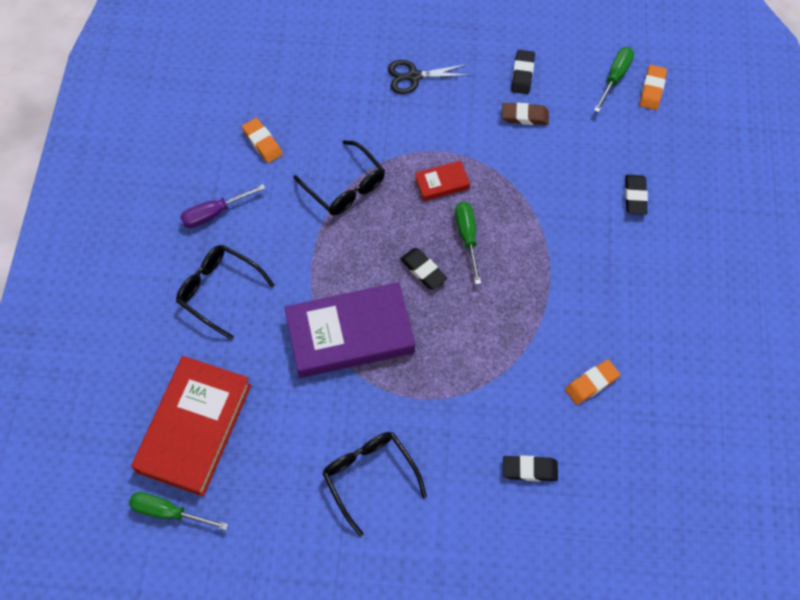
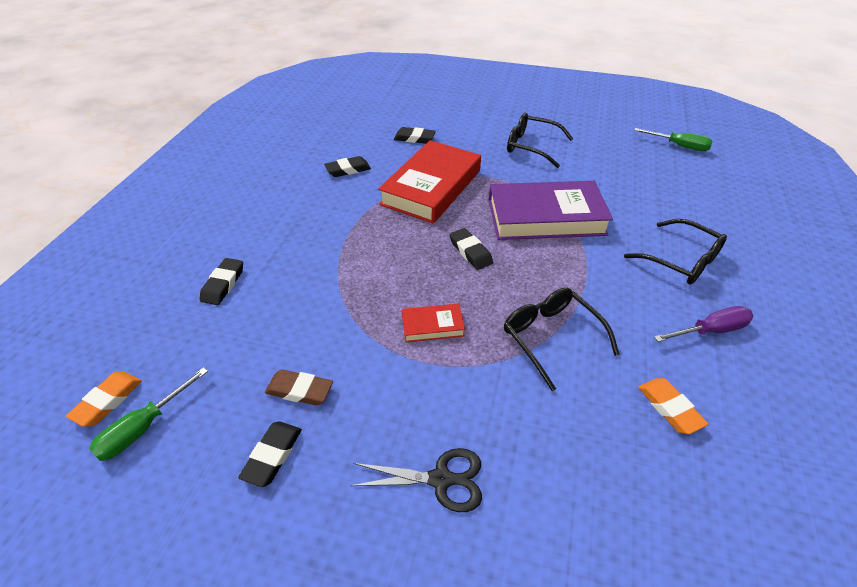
camera: 170 degrees left, 20 degrees down
(194, 428) = (674, 180): red book -> red book (431, 187)
(369, 476) = (531, 146): black glasses -> black glasses turned 135 degrees clockwise
(467, 237) = (418, 272): green screwdriver -> none
(591, 383) = (348, 170): orange eraser -> black eraser

